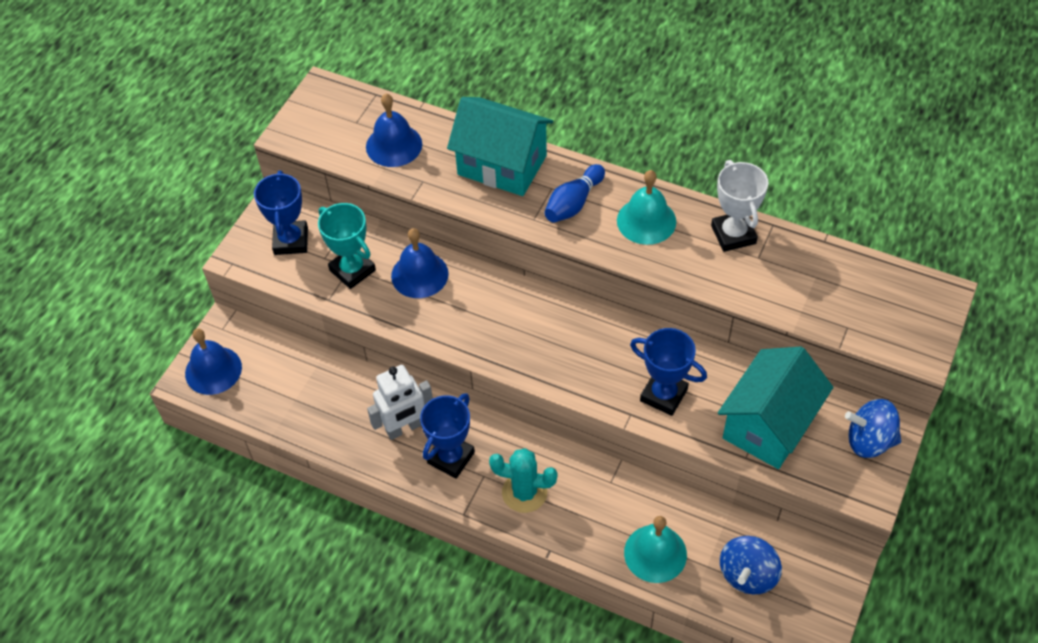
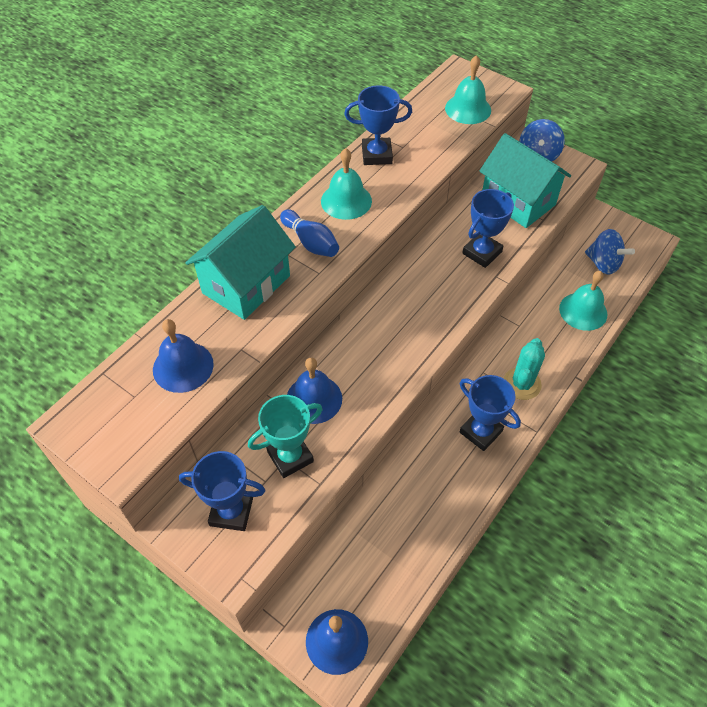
camera: 80 degrees left, 0 degrees up
(404, 428) = (444, 464): white robot -> none
(733, 234) = (377, 155): white trophy -> blue trophy
(861, 314) = (468, 109): none -> turquoise bell

